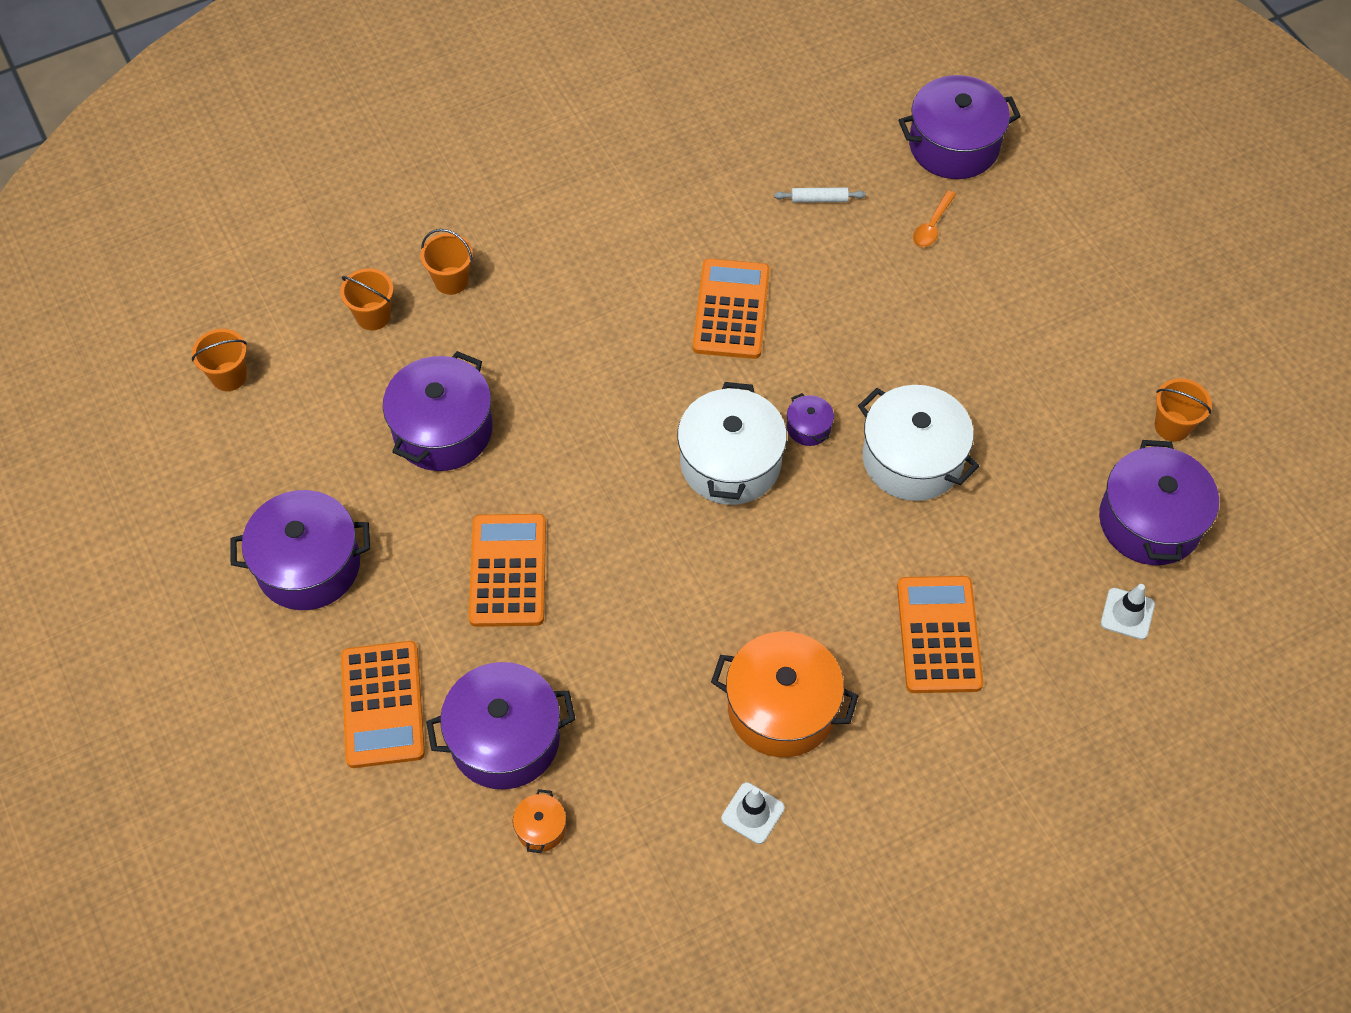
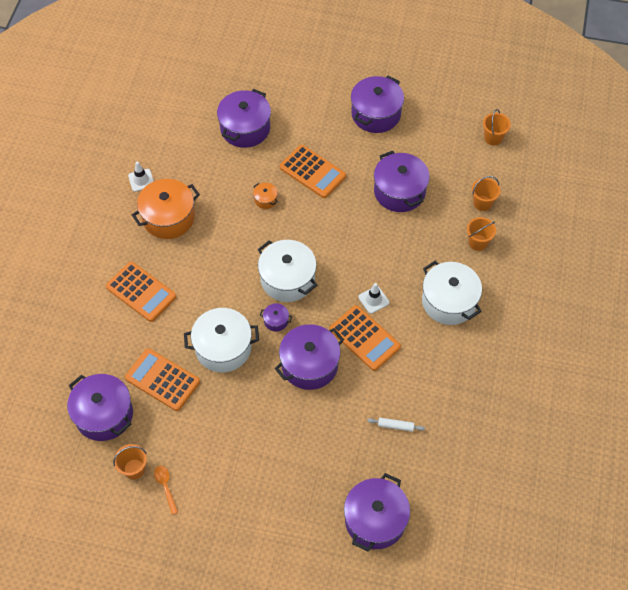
camera: 130 degrees right, 0 degrees up
(383, 704) = (295, 103): orange calculator -> orange calculator (162, 380)
(541, 828) = (202, 118): orange pot -> orange pot (265, 199)
(582, 255) = (449, 301): none -> white pot
(819, 199) = (395, 426): white rolling pin -> white rolling pin turned 60 degrees clockwise
(832, 343) = (309, 365): none -> purple pot
(932, 225) = (335, 464): orange spoon -> orange spoon (166, 487)
(1127, 614) = (78, 367): white traffic cone -> white traffic cone (373, 300)

